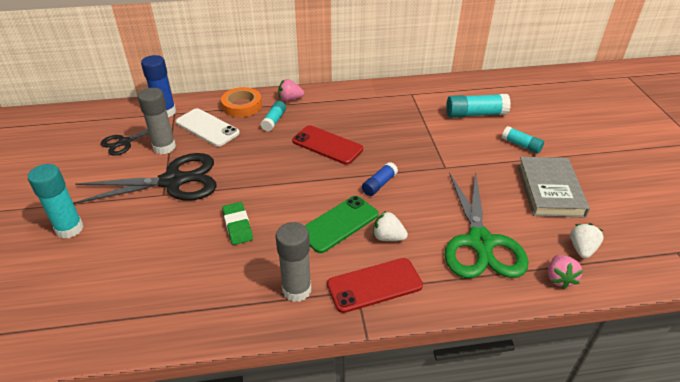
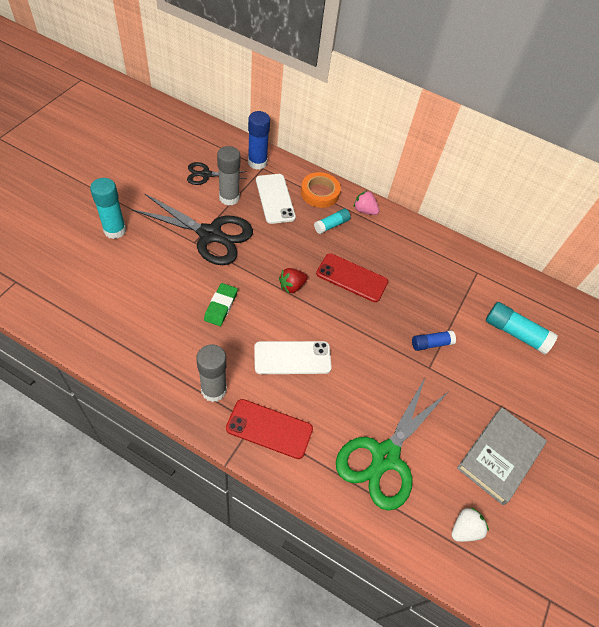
camera: 30 degrees right, 15 degrees up
(285, 177) = (292, 286): none -> red strawberry
(327, 145) = (352, 278): red phone -> red phone turned 45 degrees counterclockwise
(338, 224) = (292, 358): green phone -> white phone
(379, 184) = (357, 345): blue glue stick -> blue glue stick (431, 344)
(388, 237) = (317, 397): white strawberry -> none
(521, 145) = (523, 394): turquoise glue stick -> none
(559, 278) = (415, 537): pink strawberry -> none

